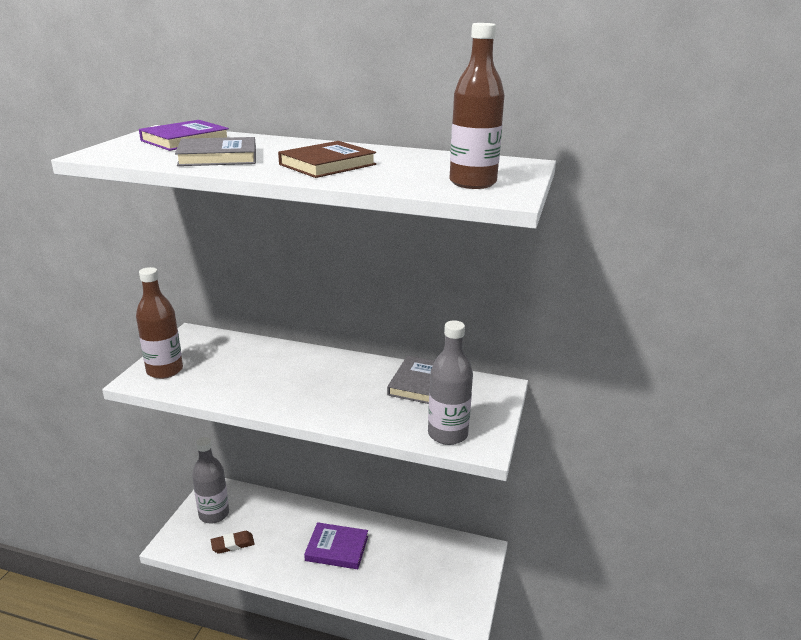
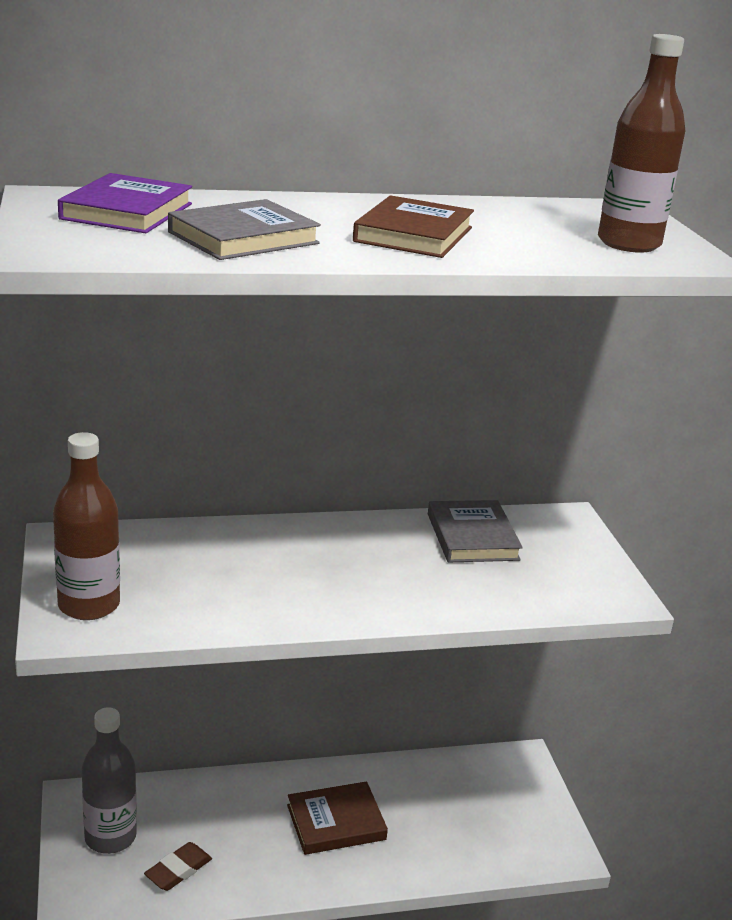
camera: 30 degrees left, 0 degrees up
(337, 548) = (336, 822): purple book -> brown book
(447, 434) = (570, 593): grey bottle -> none

